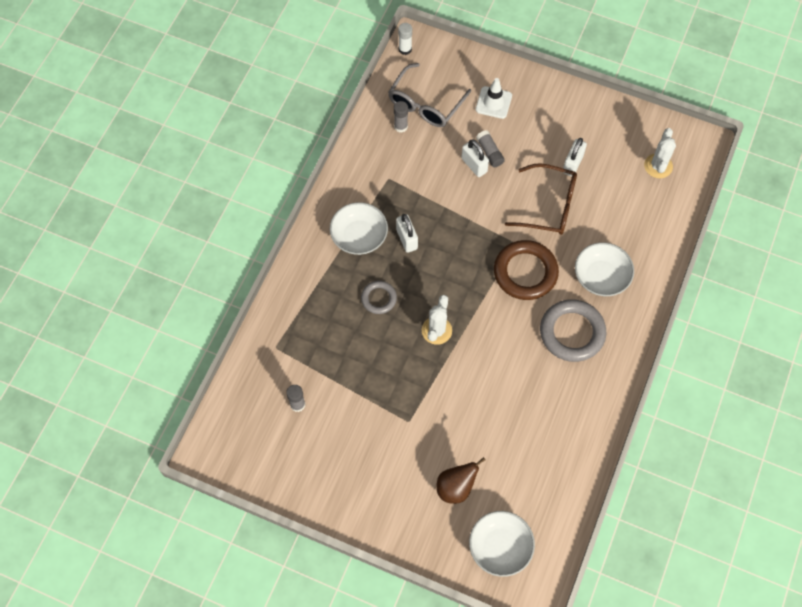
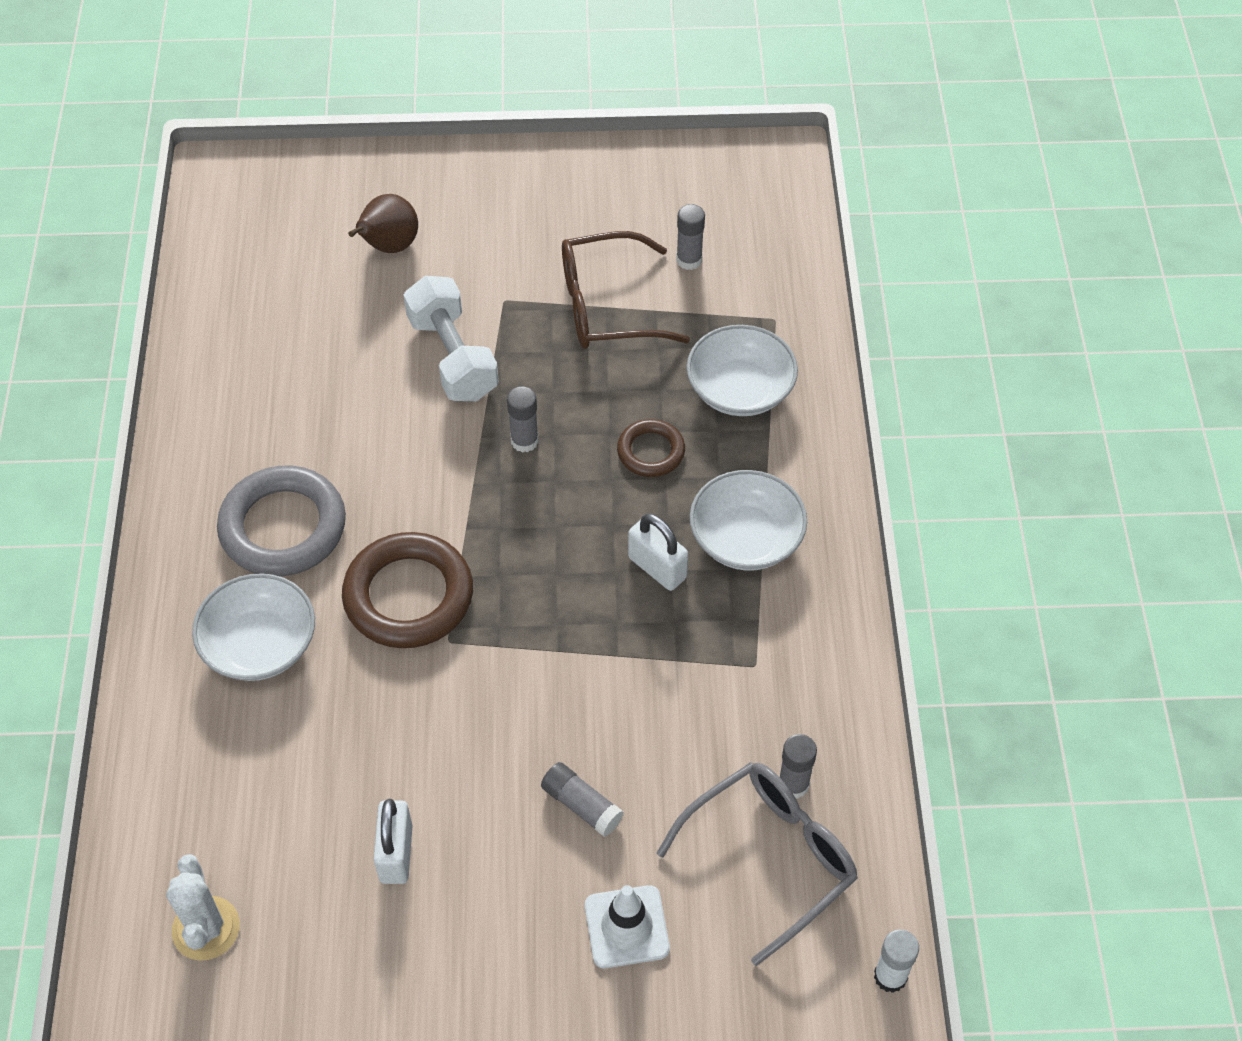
camera: 155 degrees right, 10 degrees down
(378, 298) = (651, 451): grey ring -> brown ring
(425, 104) = (771, 857): grey glasses -> grey glasses turned 45 degrees clockwise
(436, 330) = (524, 441): white cactus -> grey glue stick
(451, 396) = (453, 357): none -> white dumbbell
(474, 165) = (601, 764): white padlock -> none
(500, 547) = (291, 203): white bowl -> white bowl (740, 389)
(549, 206) = (411, 741): brown glasses -> brown glasses (606, 306)

